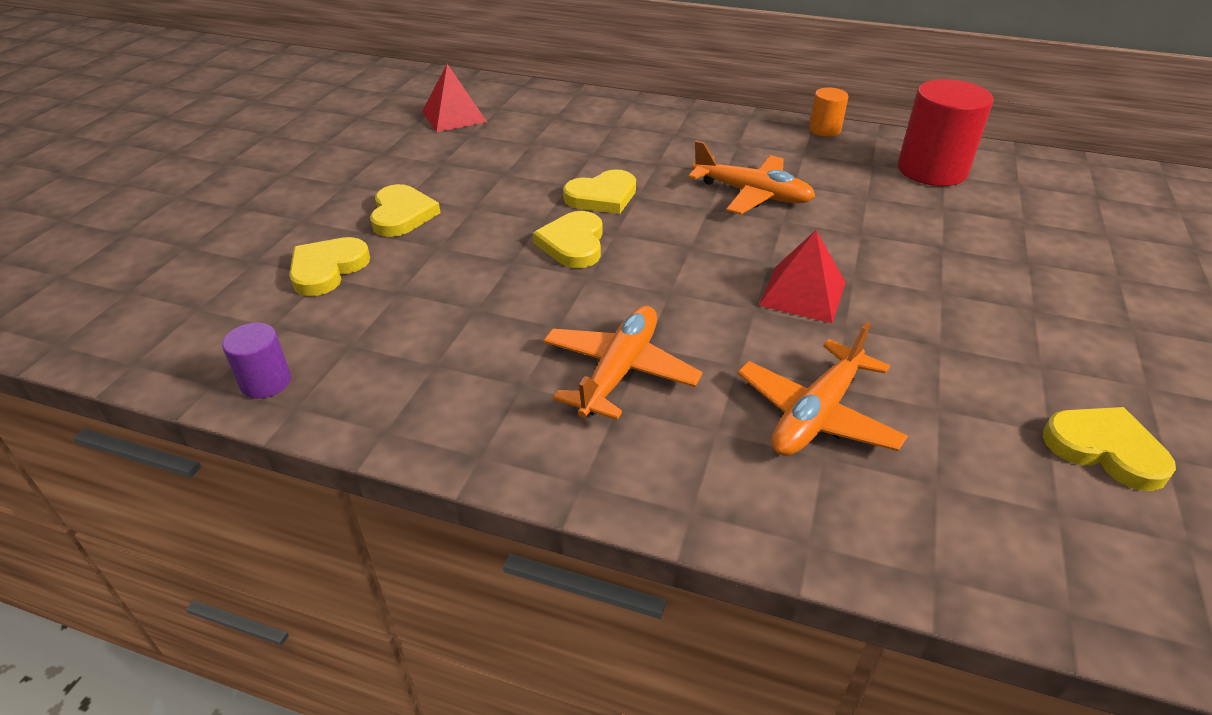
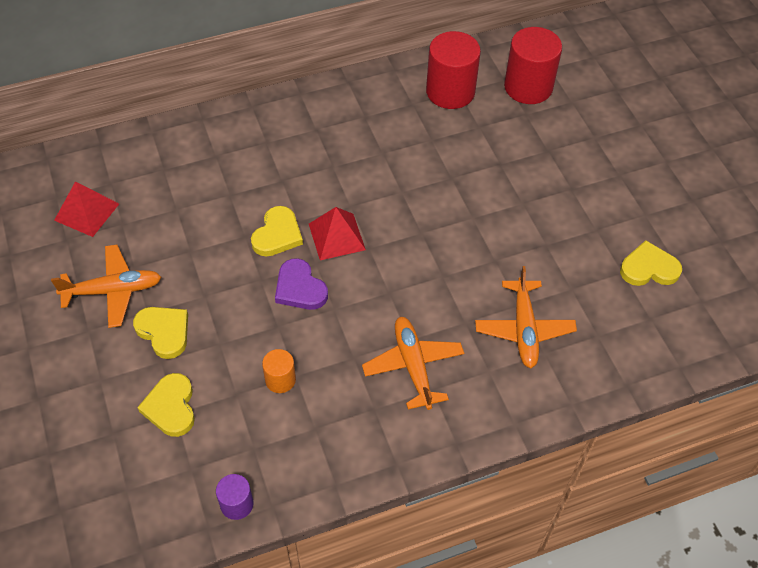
camera: 40 degrees left, 15 degrees up
(573, 244) = (300, 288): yellow heart -> purple heart
(752, 194) = (366, 177): orange plane -> orange plane (113, 291)
(803, 293) = (457, 248): red pyramid -> red pyramid (337, 236)
(824, 130) = (359, 82): orange cylinder -> orange cylinder (280, 380)
(1048, 201) = (528, 87): none -> red cylinder

